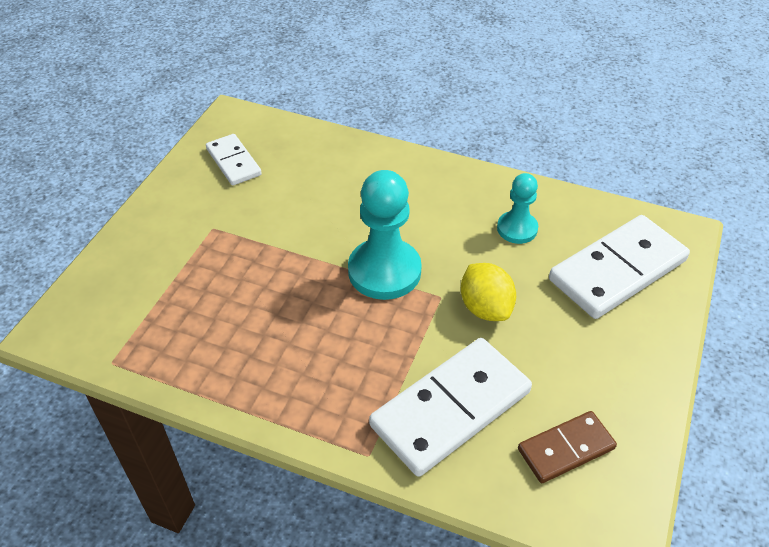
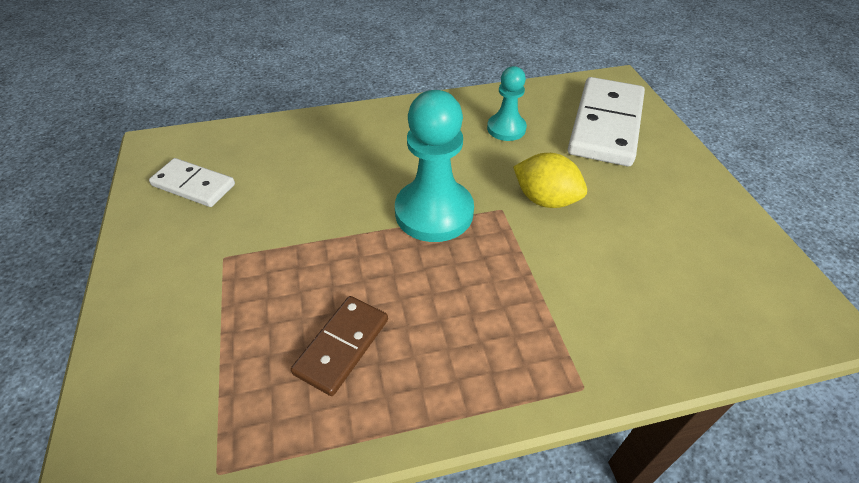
camera: 35 degrees left, 0 degrees up
(450, 408) = (605, 298): white domino -> none
(566, 449) = (718, 277): brown domino -> brown domino (342, 346)

